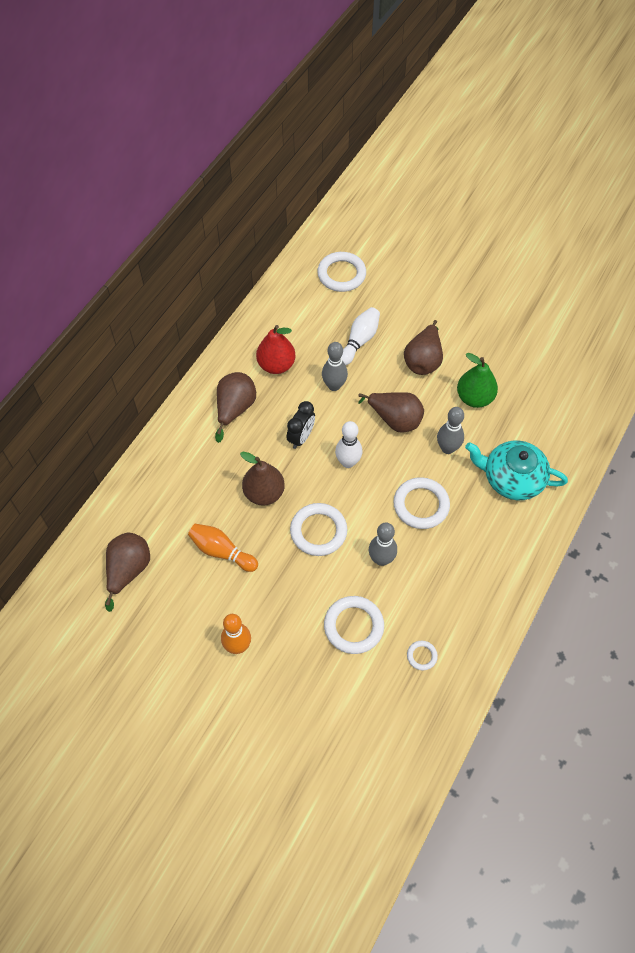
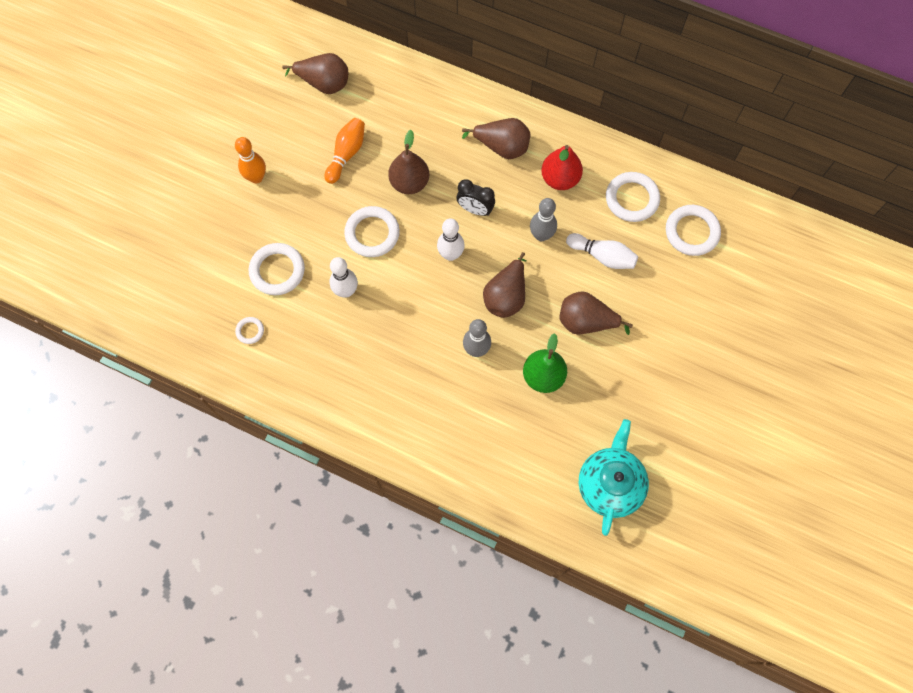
camera: 85 degrees right, 10 degrees up
(381, 559) = (346, 291): grey bowling pin -> white bowling pin
(421, 505) = (407, 325): white ring -> white ring (632, 199)
(512, 478) = (446, 415): turquoise teapot -> turquoise teapot (610, 483)

